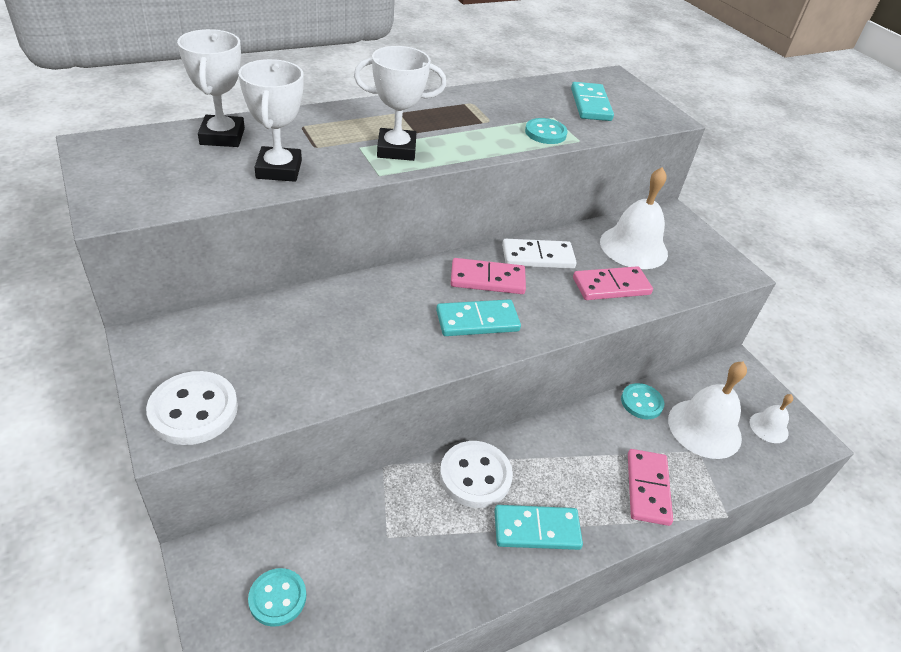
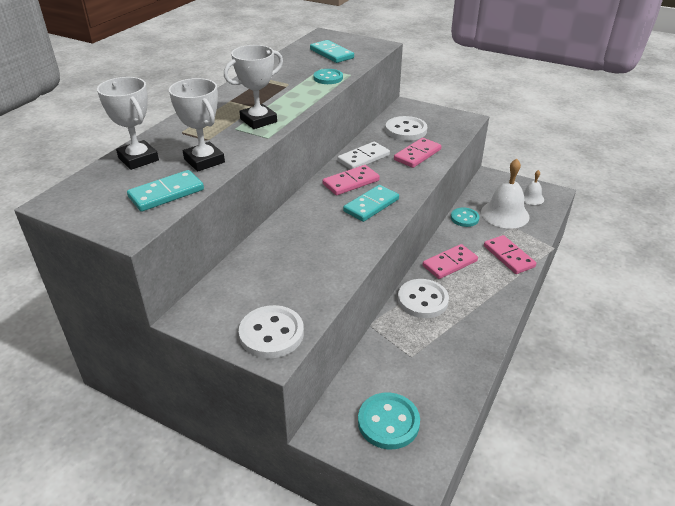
camera: 30 degrees left, 5 degrees down
(277, 598) = (388, 422): turquoise button -> turquoise button, size x1.52
(536, 529) = (479, 306): turquoise domino -> turquoise domino (166, 193)
(558, 450) = (450, 263): none -> pink domino
(633, 247) = (406, 130): white bell -> white button

